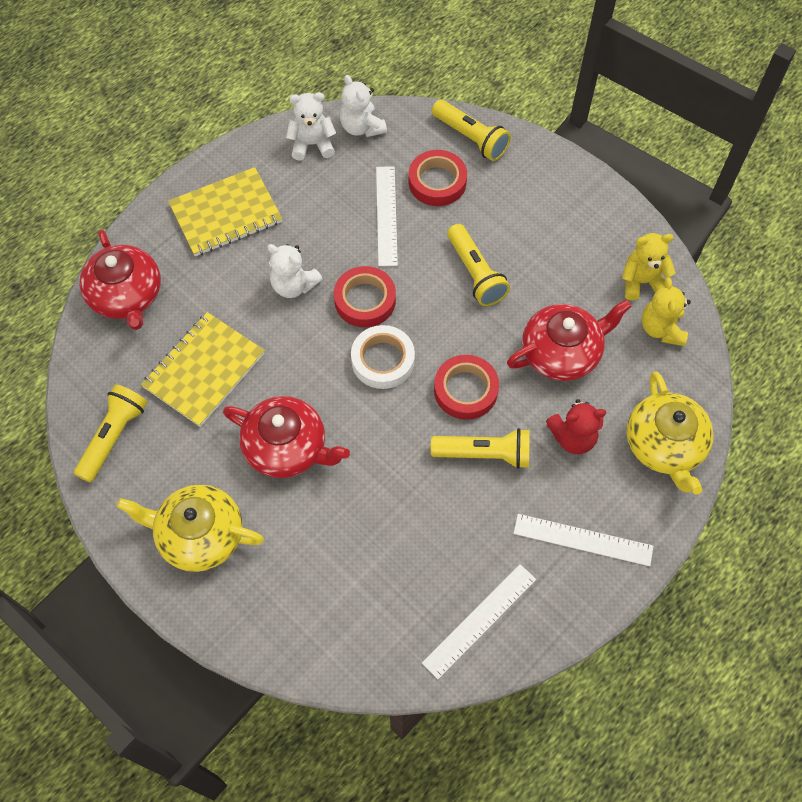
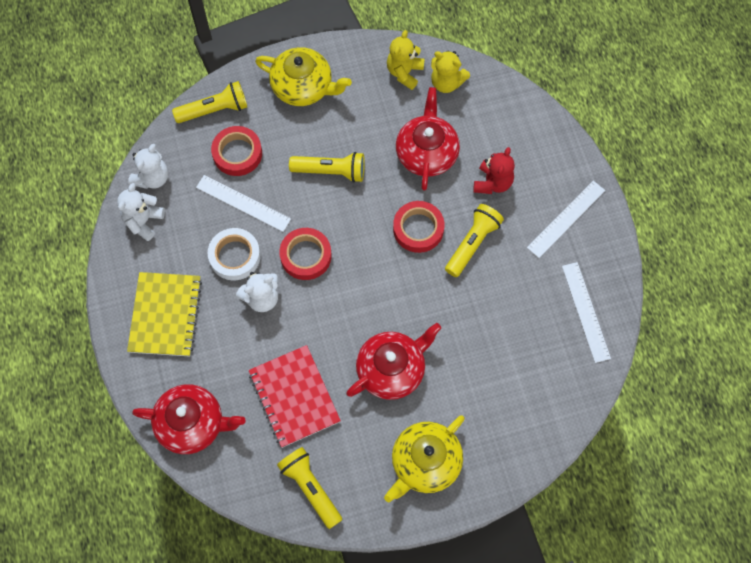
camera: 60 degrees left, 5 degrees up
(204, 370) = (294, 397): yellow notebook -> red notebook
(362, 127) = (152, 178): white teddy bear -> white teddy bear turned 60 degrees counterclockwise
(383, 360) = (362, 270): white tape -> white tape (235, 256)
(664, 445) = (530, 132): yellow teapot -> yellow teapot (303, 86)

